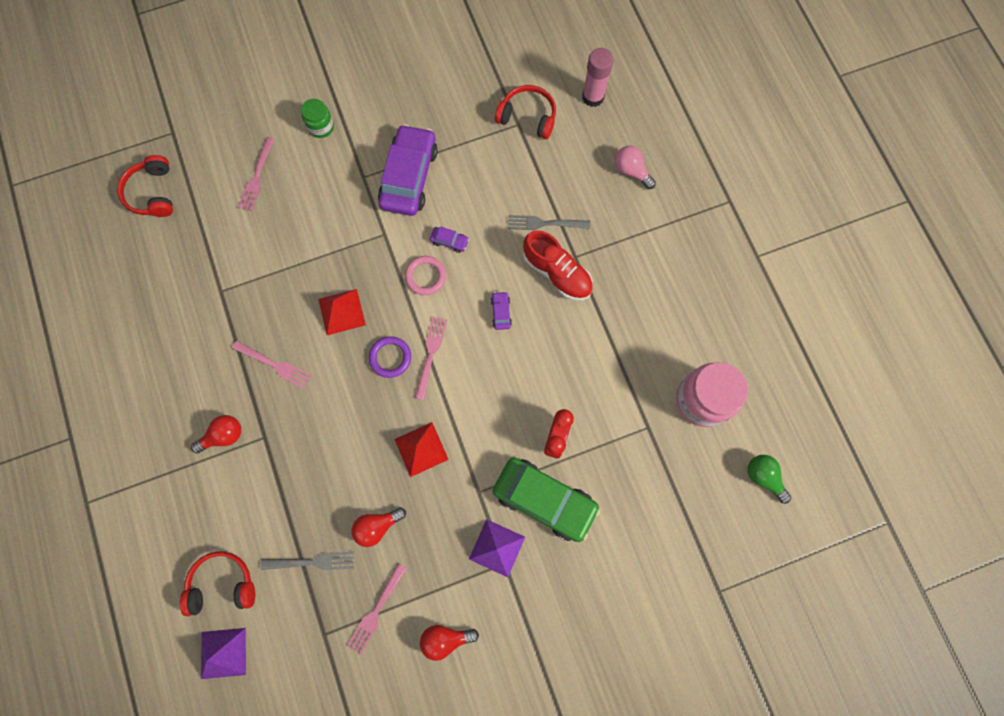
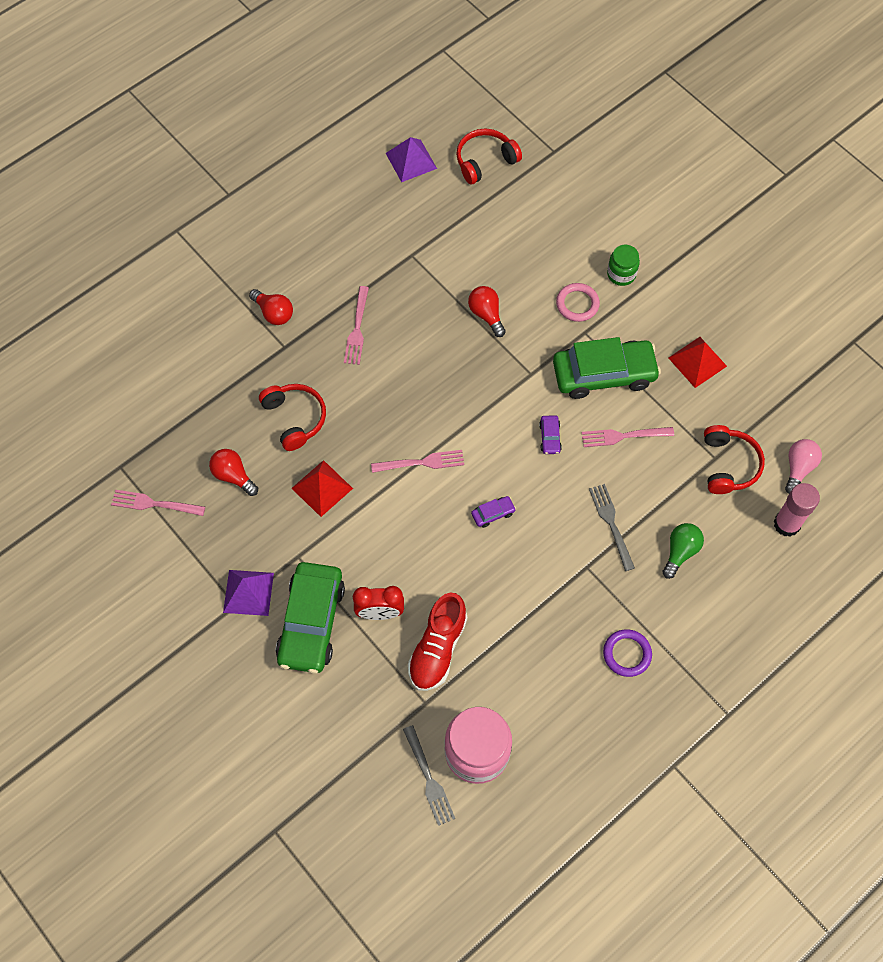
camera: 70 degrees right, 10 degrees down
(222, 584) = (139, 366): red headphones -> red headphones (295, 418)
(223, 653) = (79, 390): purple pyramid -> purple pyramid (411, 160)
(257, 177) = (541, 239): pink fork -> pink fork (623, 436)
(312, 562) = (182, 431): grey fork -> grey fork (428, 778)
(342, 312) = (433, 366): red pyramid -> red pyramid (697, 362)
(390, 357) = (404, 427): purple ring -> purple ring (627, 654)
(409, 177) = (604, 374): purple car -> green car
(425, 276) = (502, 428): pink ring -> pink ring (577, 304)
(445, 638) = (147, 575): red light bulb -> red light bulb (486, 315)
(557, 273) = (560, 554): red shoe -> red shoe (437, 648)
(631, 171) = (715, 594): pink light bulb -> pink light bulb (798, 468)
(763, 477) = (414, 845): green light bulb -> green light bulb (680, 552)

